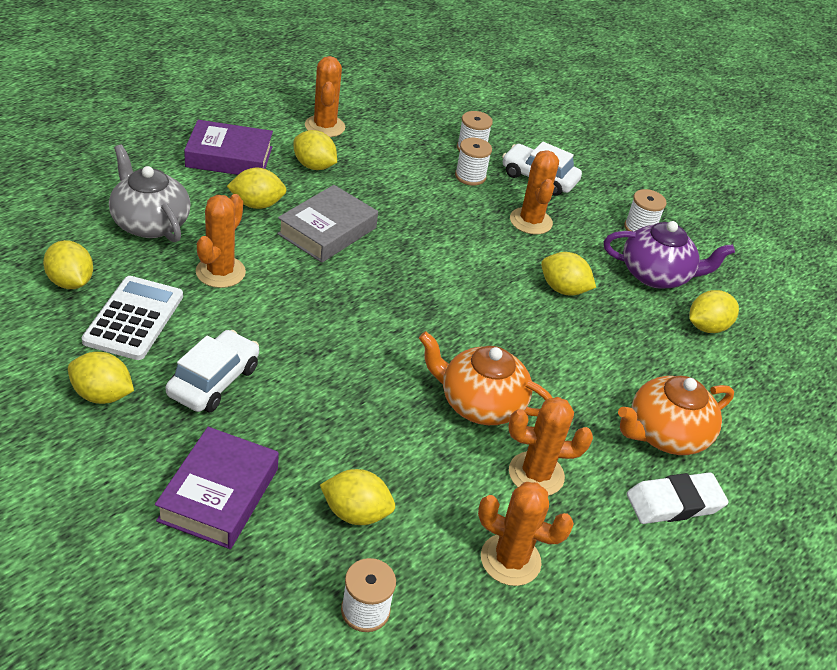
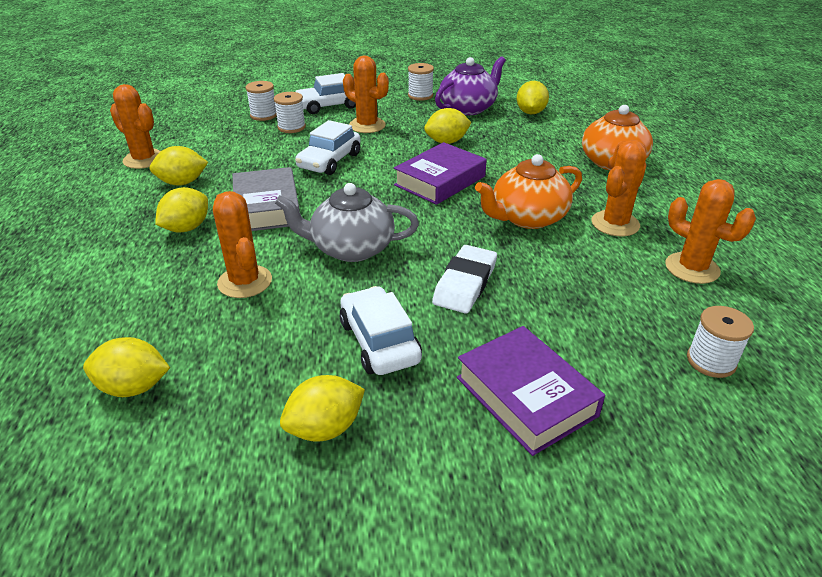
camera: 45 degrees left, 5 degrees down
(134, 318) = (241, 361): white calculator -> none
(150, 223) = (123, 298): grey teapot -> grey teapot (351, 248)
(229, 157) = (105, 218): purple book -> purple book (440, 181)
(356, 513) = (600, 323): yellow lemon -> none
(438, 229) = (329, 161): none -> white car
(510, 560) = (692, 268): orange cactus -> orange cactus turned 75 degrees clockwise
(674, 503) = (675, 185): white eraser -> white eraser (465, 284)

